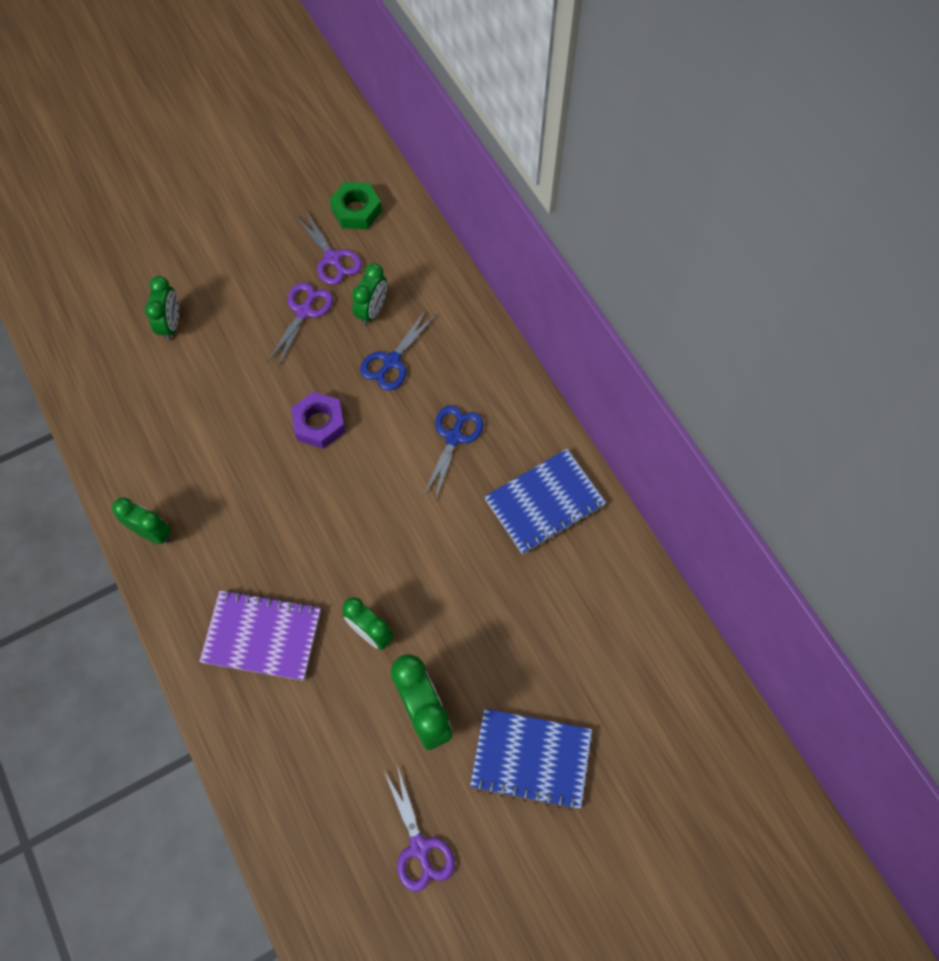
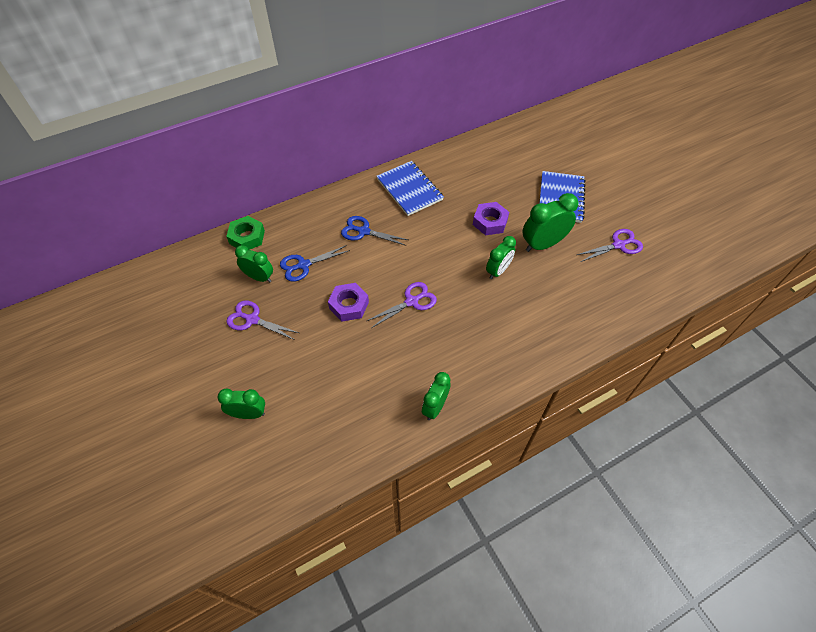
camera: 90 degrees left, 10 degrees down
(262, 636) = (506, 329): purple notebook -> none
(333, 259) = (207, 303): purple scissors -> purple scissors (412, 301)
(356, 210) = (165, 290): green nut -> green nut (247, 237)
(391, 362) = (303, 265): blue scissors -> blue scissors turned 120 degrees clockwise
(473, 628) = (490, 222): none -> purple nut

